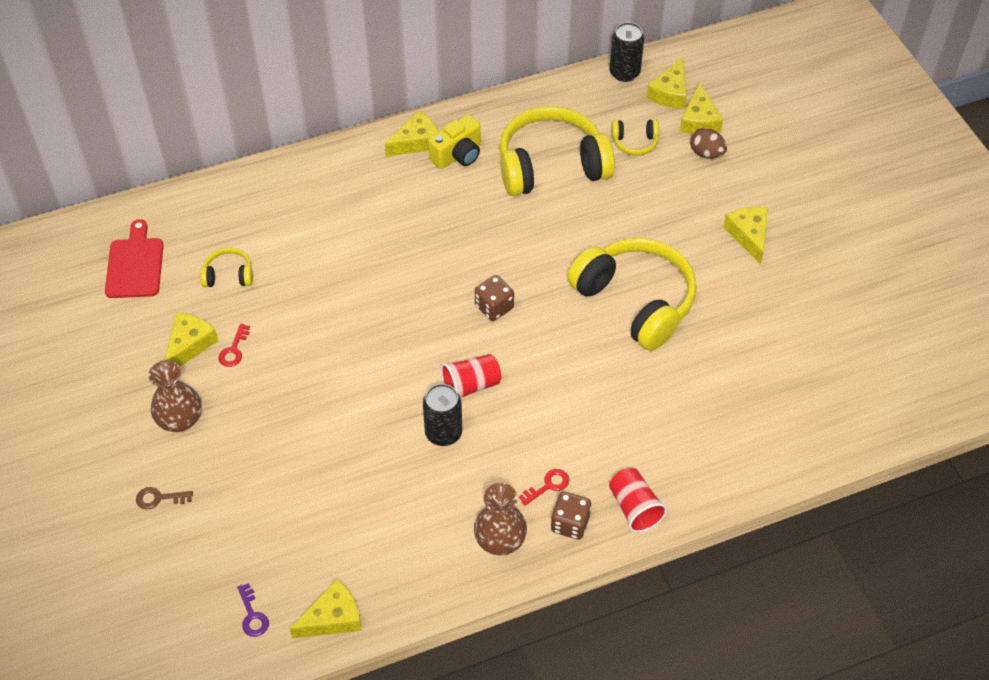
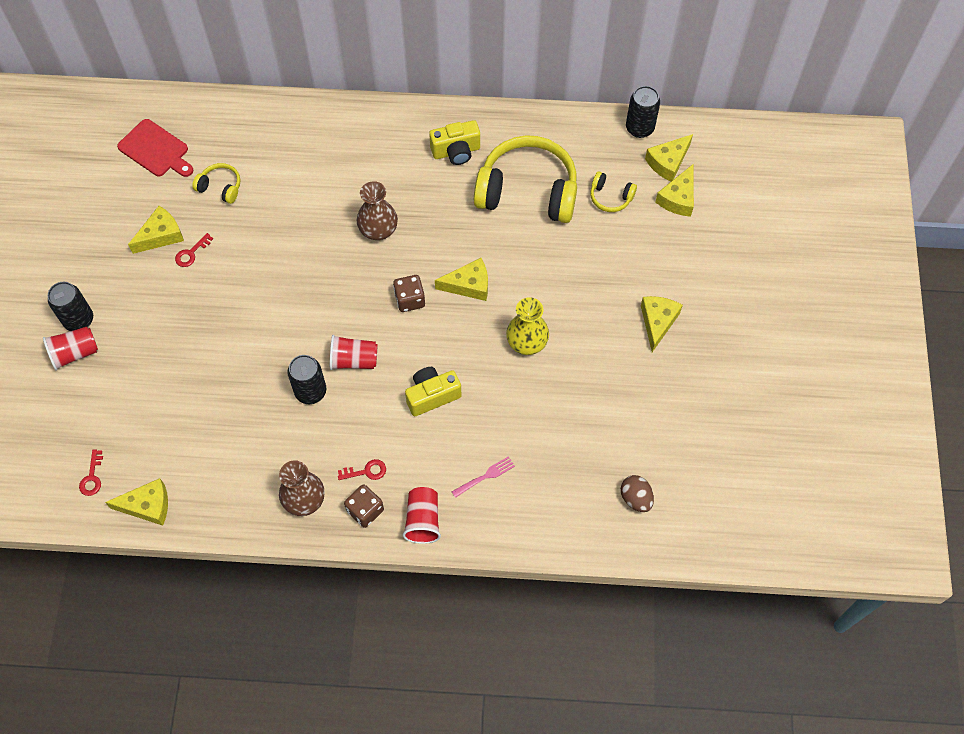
camera: 25 degrees right, 10 degrees up
(135, 265) = (156, 150): red cutting board -> red cutting board turned 105 degrees clockwise
(144, 463) = (79, 320): none -> black can
(159, 498) = (75, 353): brown key -> red cup
(180, 419) = (122, 295): brown vase -> brown vase (378, 230)
(252, 615) = (92, 477): purple key -> red key
(416, 142) = (429, 126): yellow cheese -> yellow cheese (469, 285)
(571, 387) = (432, 396): none -> yellow camera
(635, 301) = (527, 342): yellow headphones -> yellow vase
(671, 441) = (485, 477): none -> pink fork
(706, 153) = (666, 231): brown egg -> brown egg (635, 498)

